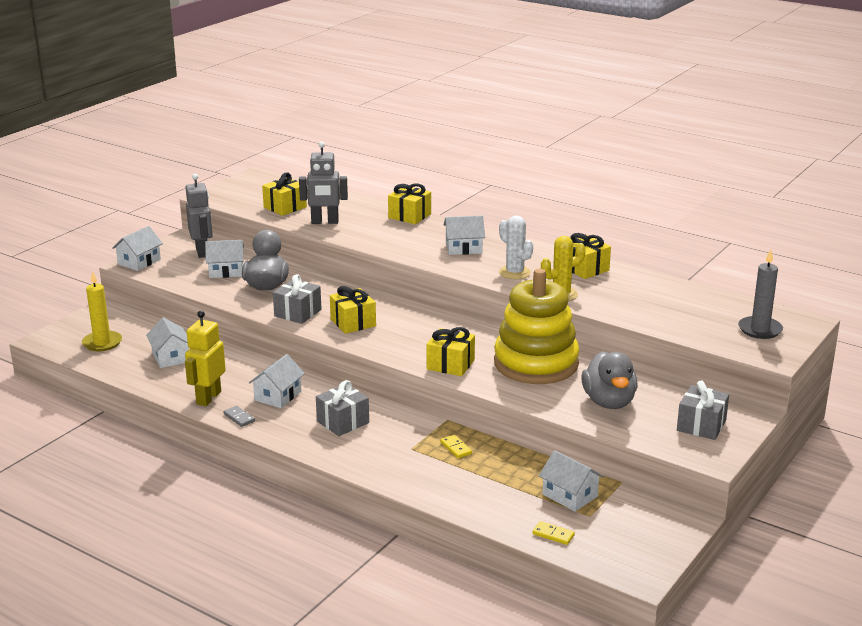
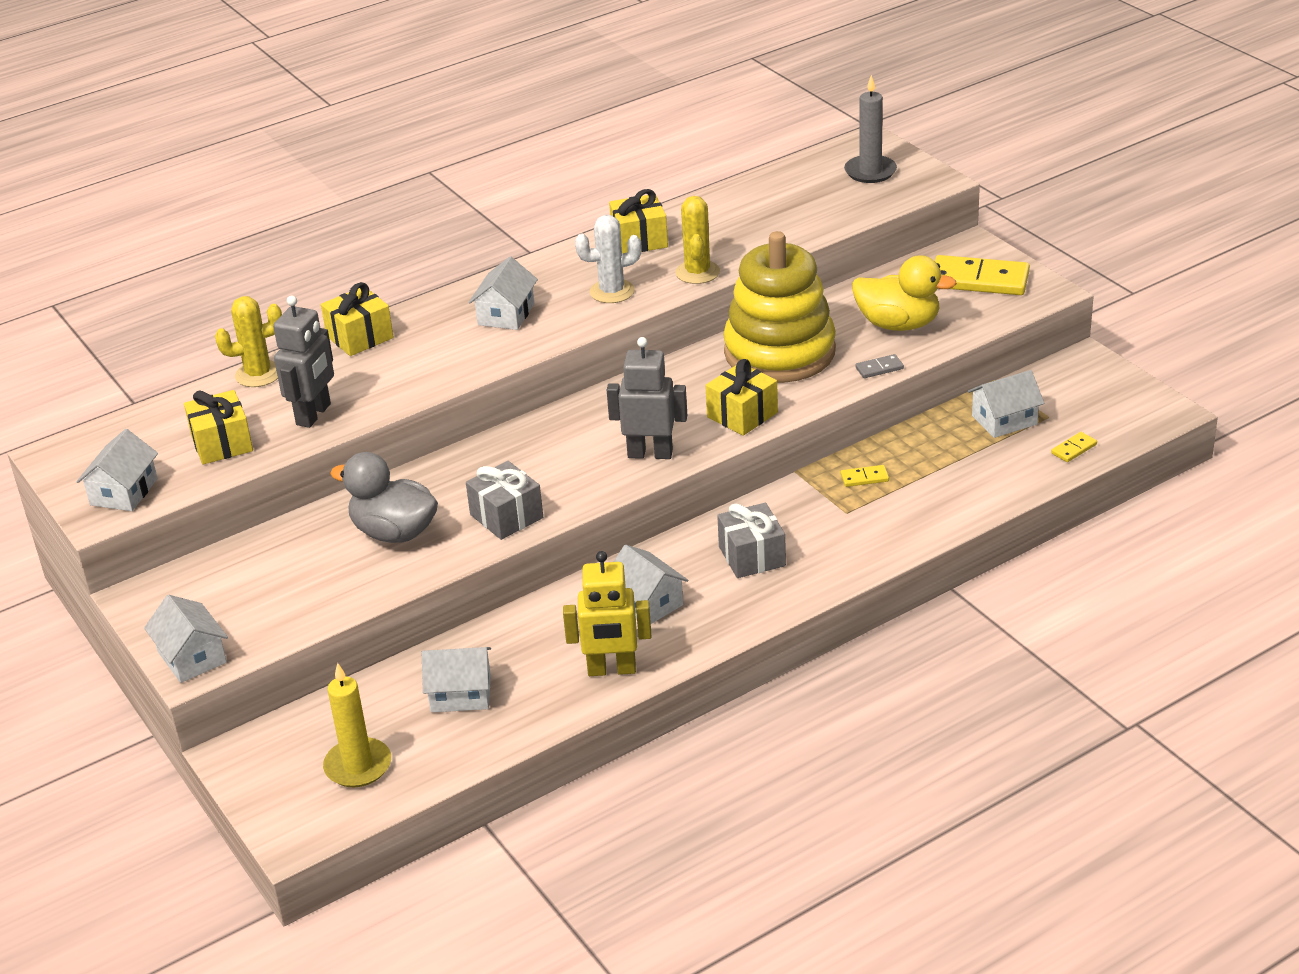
camera: 65 degrees left, 10 degrees up
(202, 252) = (213, 582): grey robot -> grey robot (650, 453)
(208, 398) = (611, 670): yellow robot -> yellow robot turned 45 degrees counterclockwise
(226, 271) = (308, 566): white house -> white house (124, 492)
(239, 418) = (686, 647): grey domino -> grey domino (879, 368)
(353, 322) = (572, 472): yellow gift -> none
(355, 200) = (258, 374): none -> yellow cactus
(609, 402) = (898, 324): grey duck -> yellow duck
(701, 425) = (979, 280): grey gift -> yellow domino

